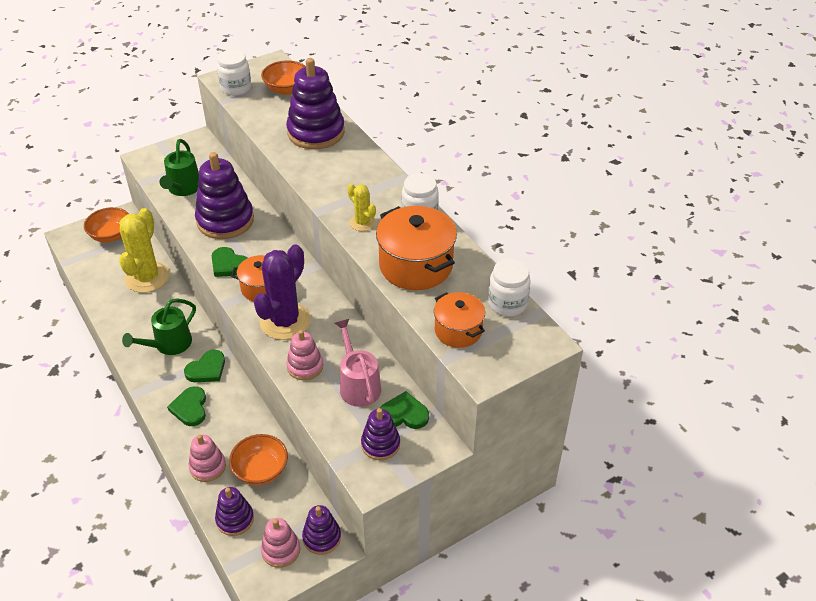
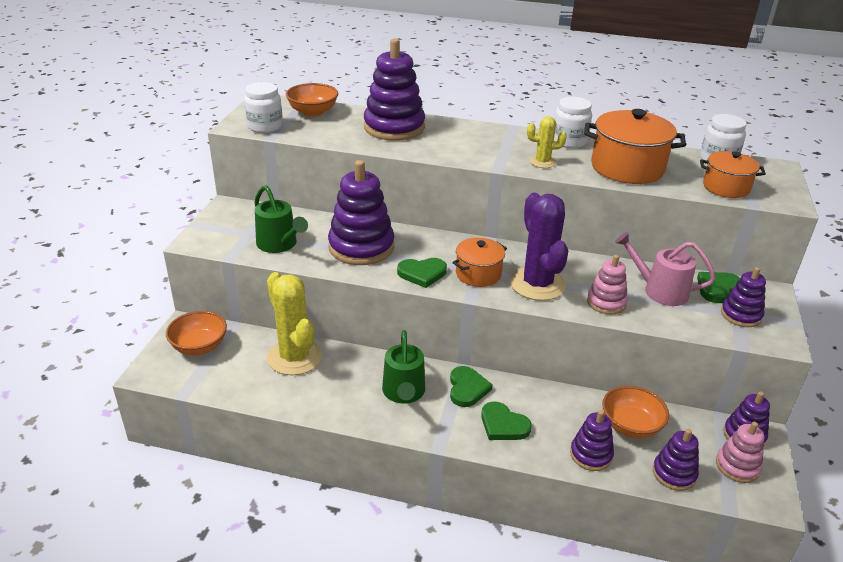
camera: 45 degrees left, 10 degrees down
(207, 467) = (591, 455): pink stacking toy -> purple stacking toy

